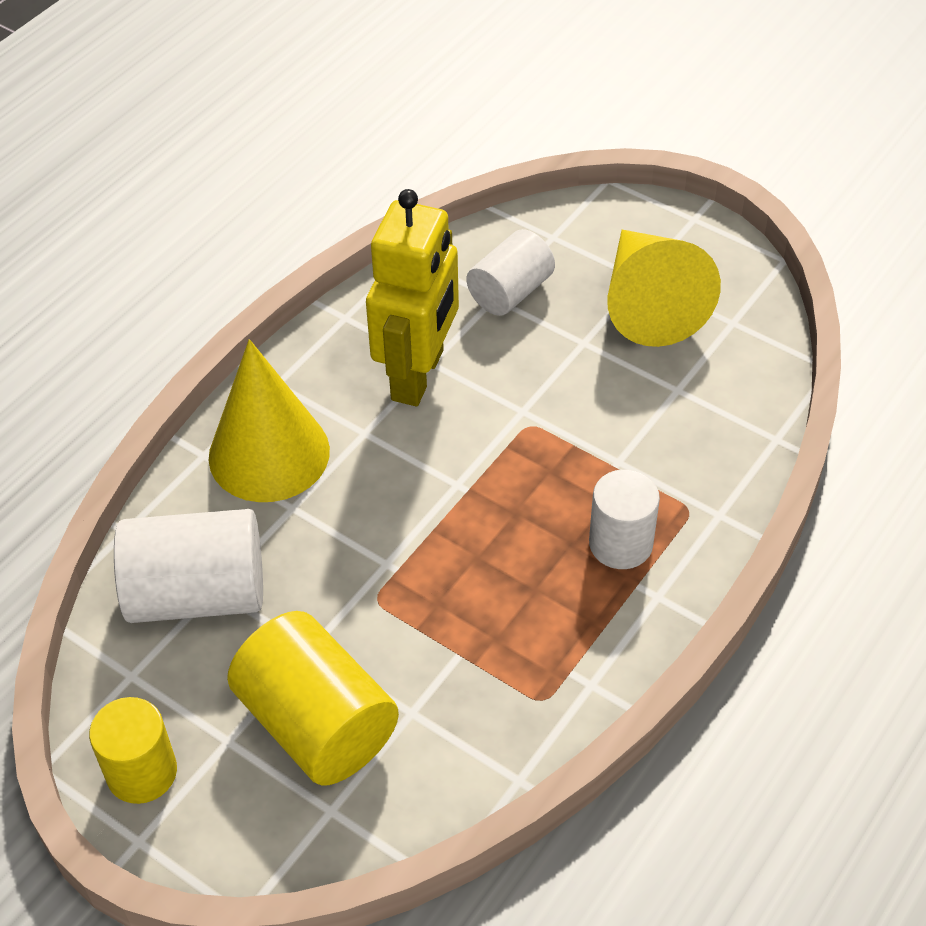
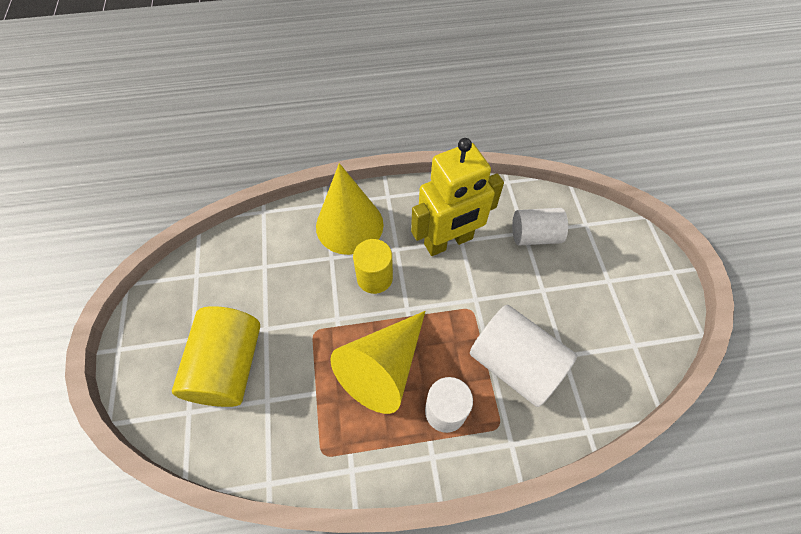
camera: 45 degrees right, 10 degrees up
(142, 772) = (151, 321): yellow cylinder -> yellow cylinder (374, 278)
(197, 594) = (255, 263): white cylinder -> white cylinder (515, 364)
(649, 303) = (599, 297): yellow cone -> yellow cone (383, 368)

